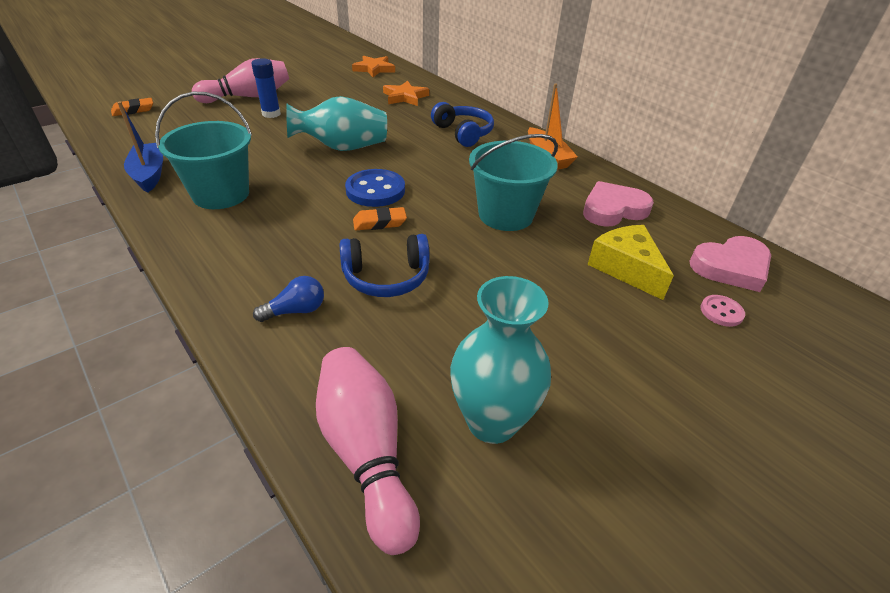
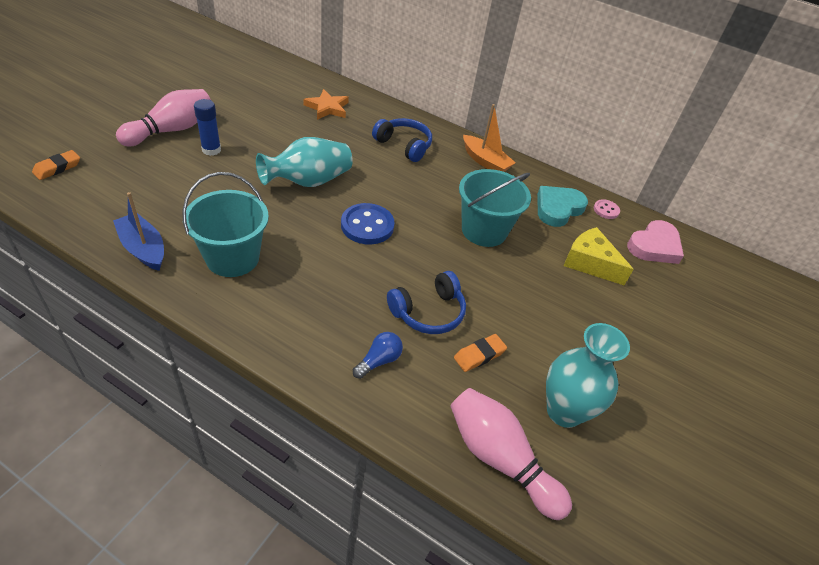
camera: 25 degrees left, 5 degrees up
(374, 69) = (275, 73): orange star -> none
(379, 223) = (391, 260): orange eraser -> orange eraser (479, 355)
(613, 209) = (558, 208): pink heart -> turquoise heart
(721, 312) = (662, 286): pink button -> pink button (606, 210)

